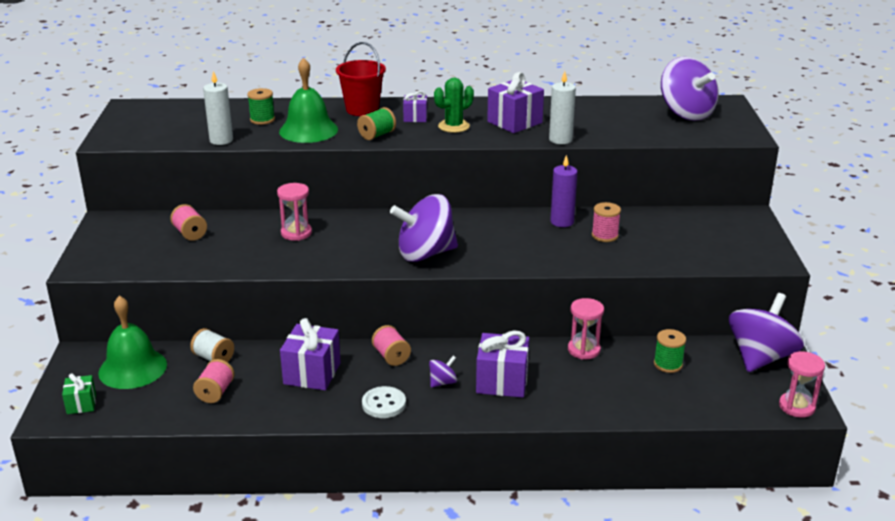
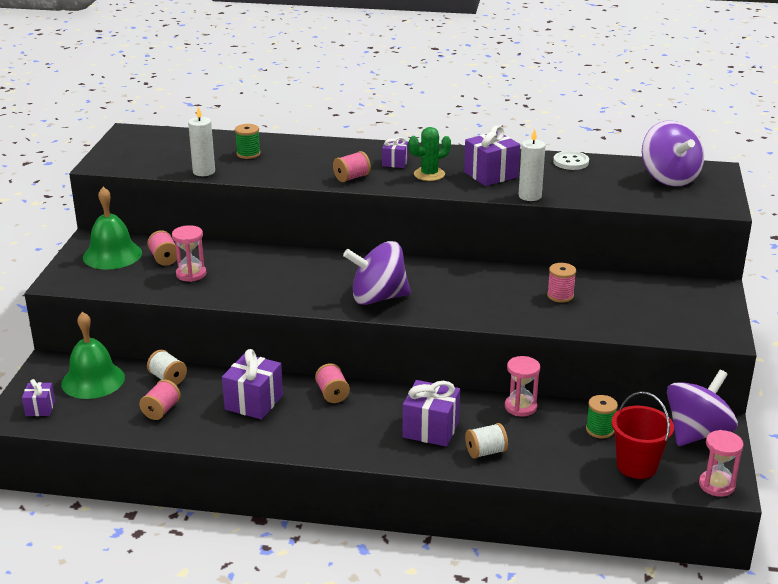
camera: 10 degrees right, 0 degrees up
(81, 404) = (40, 408): green gift -> purple gift
(296, 233) = (262, 267): pink hourglass -> pink hourglass (191, 274)
(308, 130) = (288, 168): green bell -> green bell (112, 255)
(362, 109) = (346, 150): red bucket -> red bucket (636, 466)
(377, 135) = (352, 178): green spool -> pink spool
(384, 404) = (312, 438): white button -> white button (571, 162)
(443, 382) = (374, 424): purple spinning top -> none
(562, 222) = (522, 278): purple candle -> none
(564, 398) = (485, 452): none -> white spool

